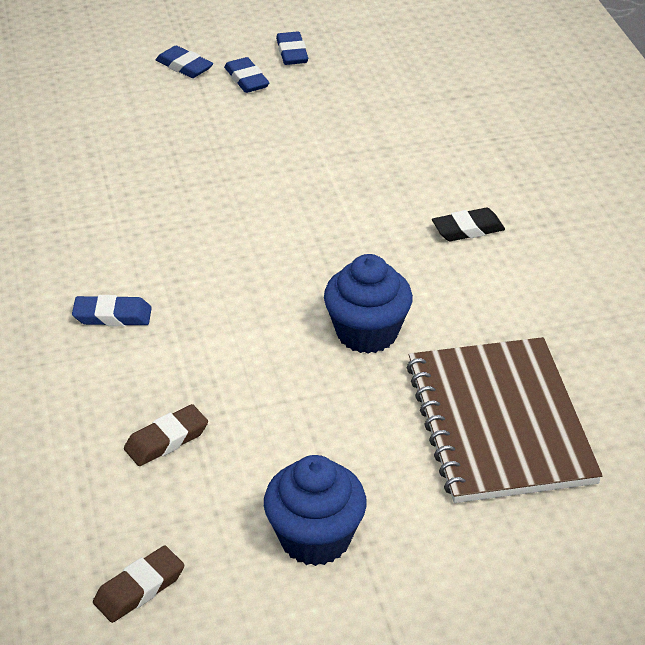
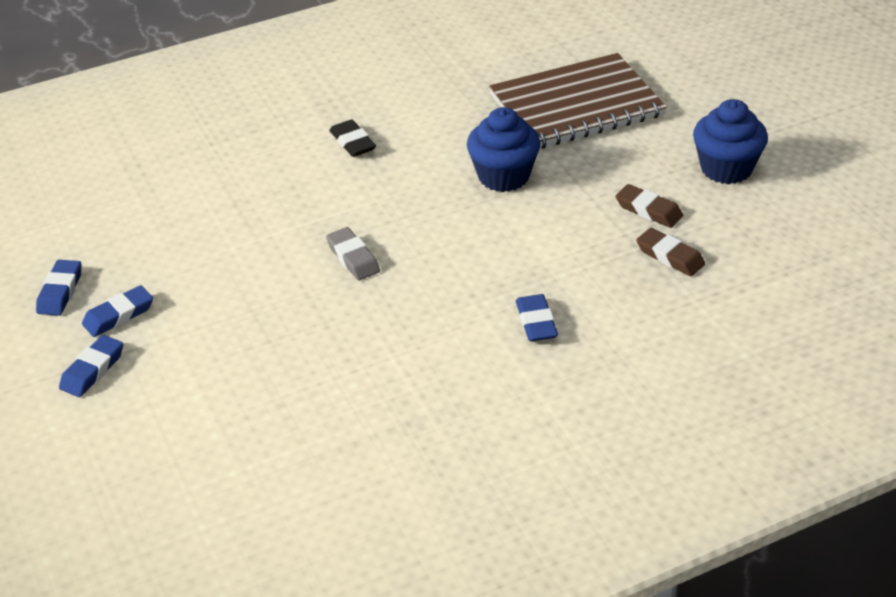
camera: 100 degrees left, 0 degrees up
(139, 588) = (816, 238): brown eraser -> brown eraser (648, 210)
(267, 210) = (353, 258): none -> grey eraser
(292, 53) = (60, 292): blue eraser -> blue eraser turned 60 degrees counterclockwise

